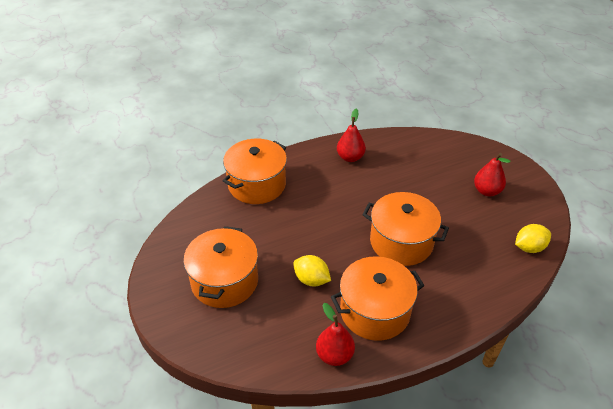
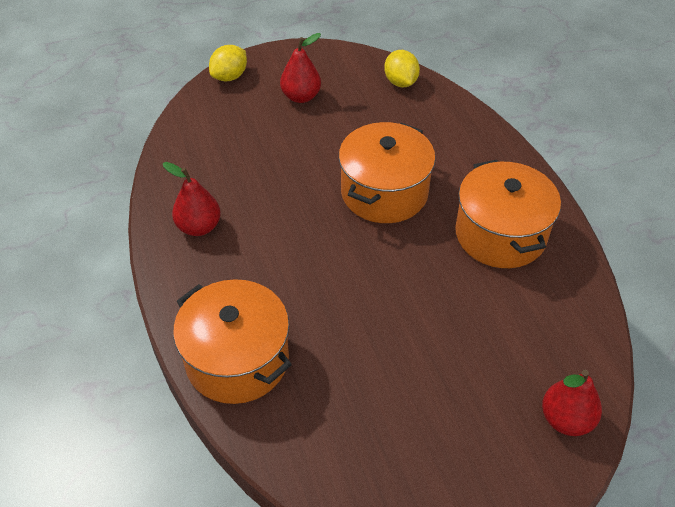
camera: 85 degrees left, 5 degrees up
(224, 281) = (452, 410): orange pot -> none
(311, 280) = (449, 297): yellow lemon -> yellow lemon (229, 76)
(334, 355) = (570, 282): red pear -> red pear (566, 419)

